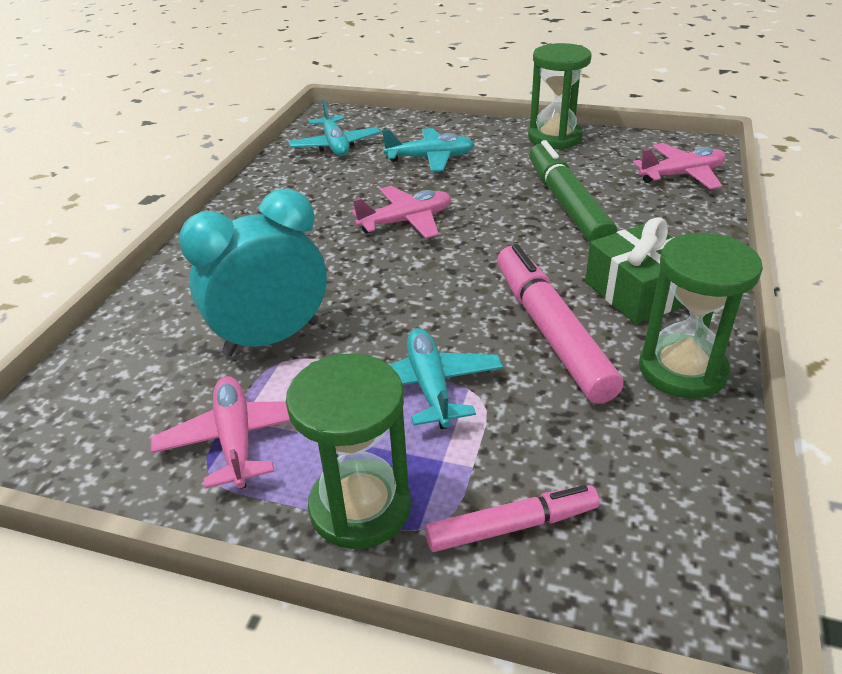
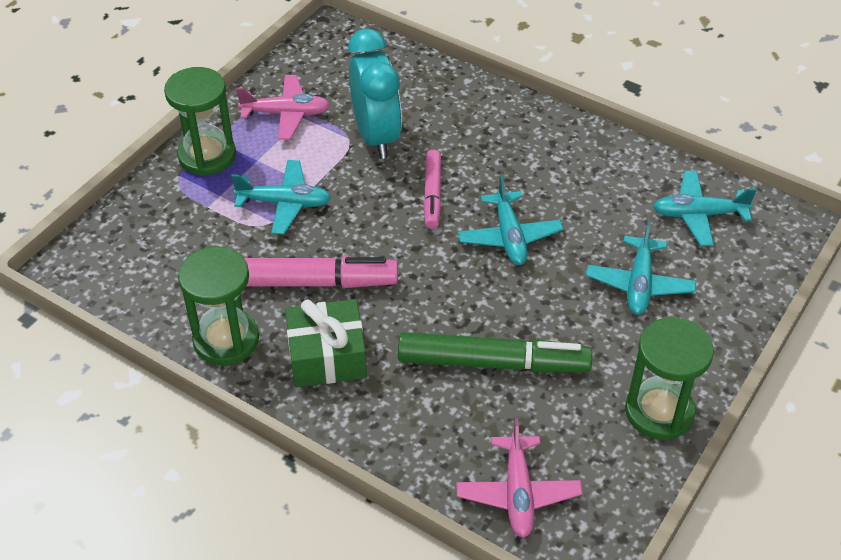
camera: 105 degrees right, 10 degrees up
(406, 221) = (509, 237): pink plane -> turquoise plane
(511, 526) = (158, 210): pink marker -> pink marker (432, 194)

